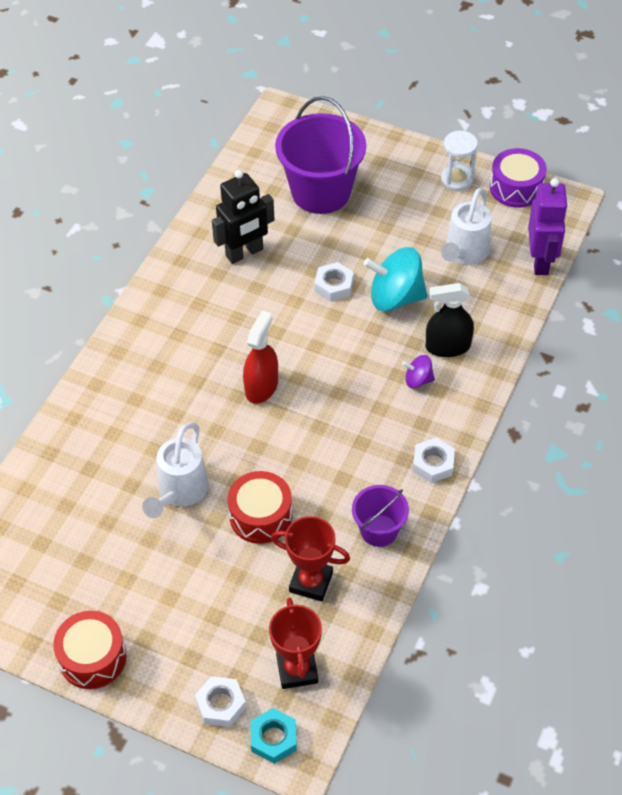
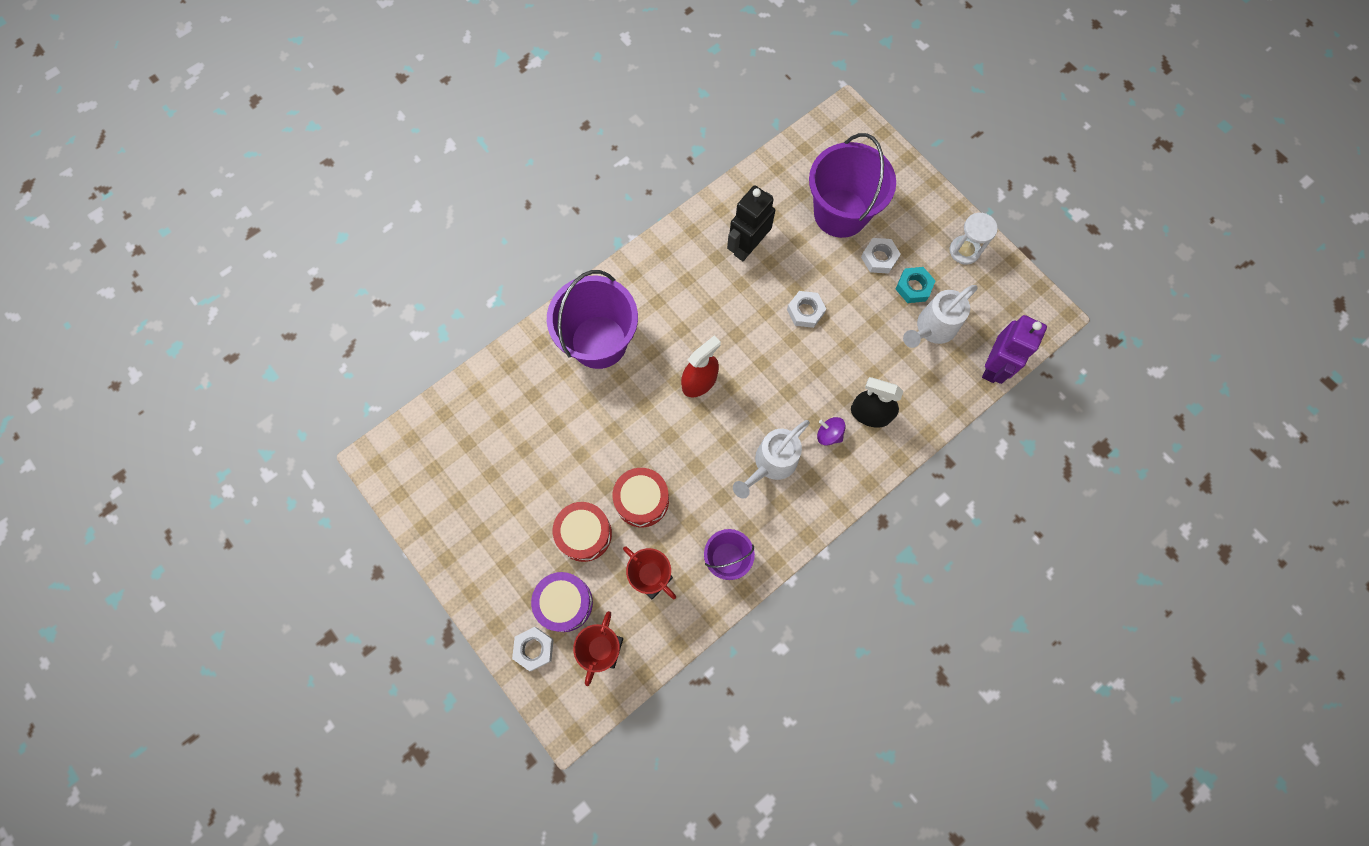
camera: 25 degrees right, 20 degrees up
(92, 657) = (460, 561): red drum -> red drum (584, 534)
(136, 393) = (599, 342): none -> purple bucket
(180, 492) = (590, 448): white watering can -> white watering can (771, 464)
(244, 253) = (747, 246): black robot -> black robot turned 135 degrees clockwise
(273, 738) = (559, 697): turquoise nut -> turquoise nut (913, 287)
(395, 297) = (850, 346): turquoise spinning top -> none
(433, 464) = (801, 519): white nut -> white nut (879, 258)
(516, 188) = (1012, 282): purple drum -> purple drum (564, 603)

